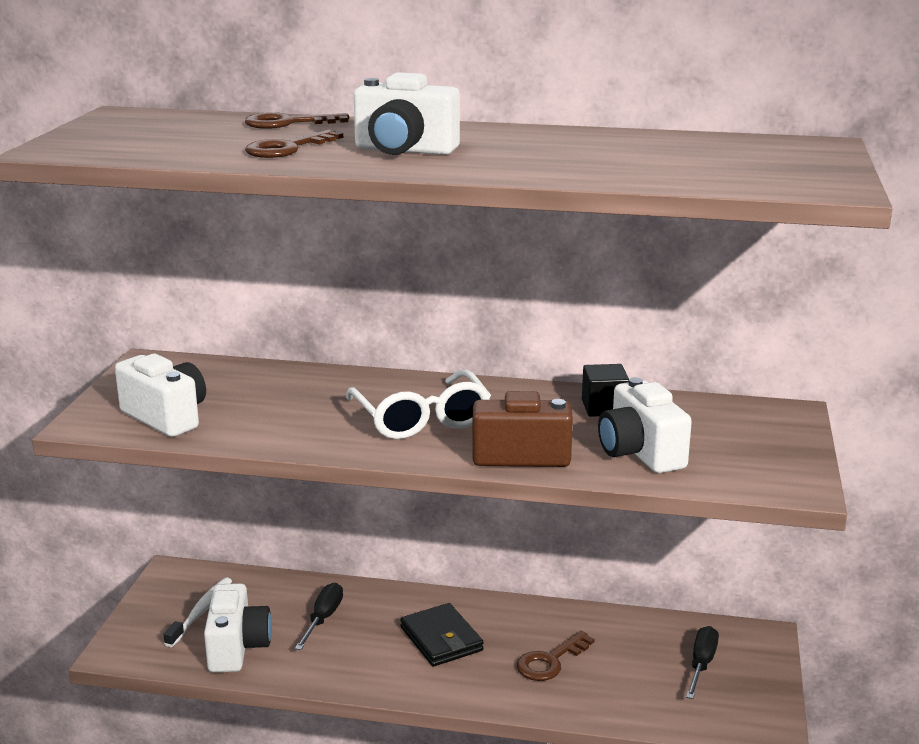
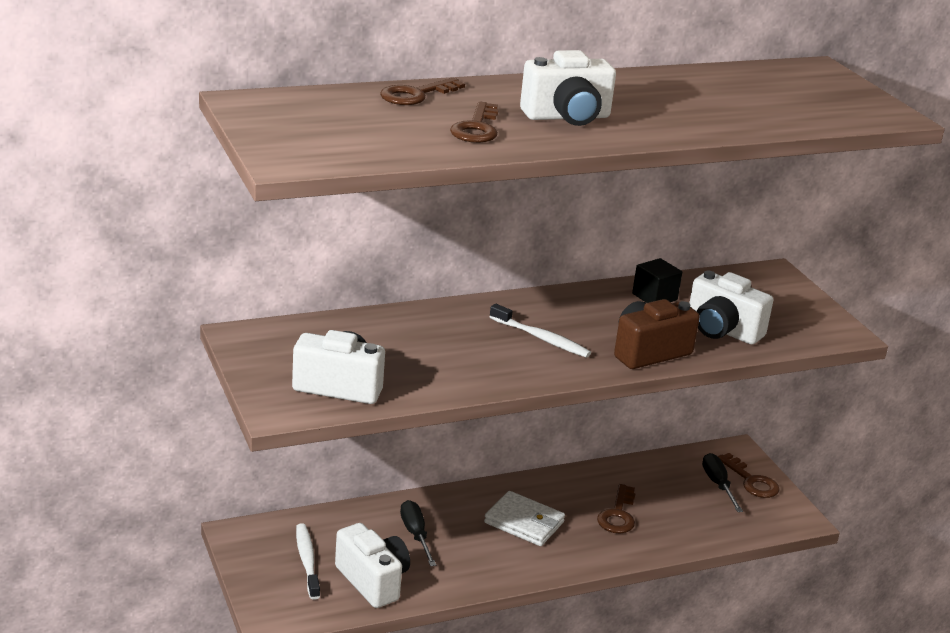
camera: 35 degrees left, 5 degrees up
(421, 419) = (541, 338): white glasses -> white toothbrush
(441, 639) = (524, 522): black wallet -> white wallet
(748, 672) = (751, 481): none -> brown key

